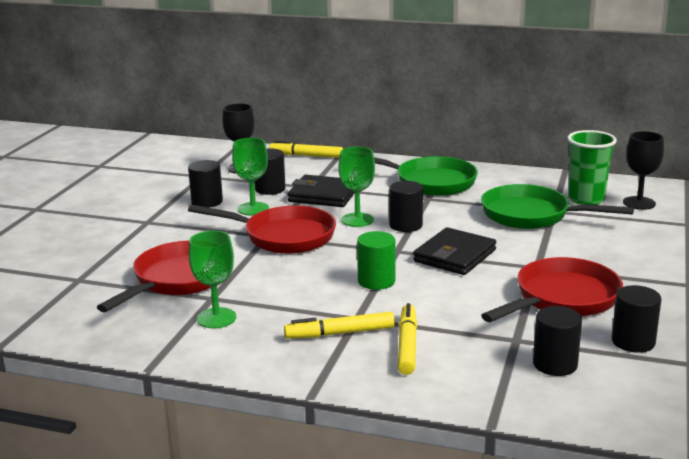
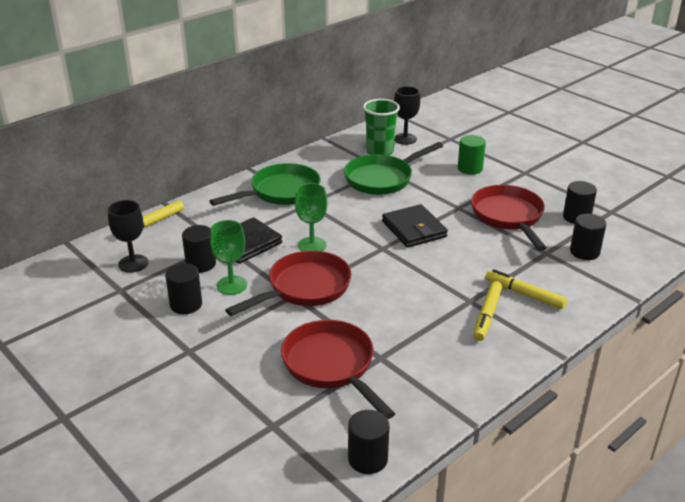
camera: 60 degrees left, 10 degrees up
(216, 318) = (417, 365): green goblet -> none
(376, 281) = (423, 273): green cylinder -> green cylinder (470, 168)
(405, 225) = (344, 229): black cylinder -> black cylinder (367, 459)

